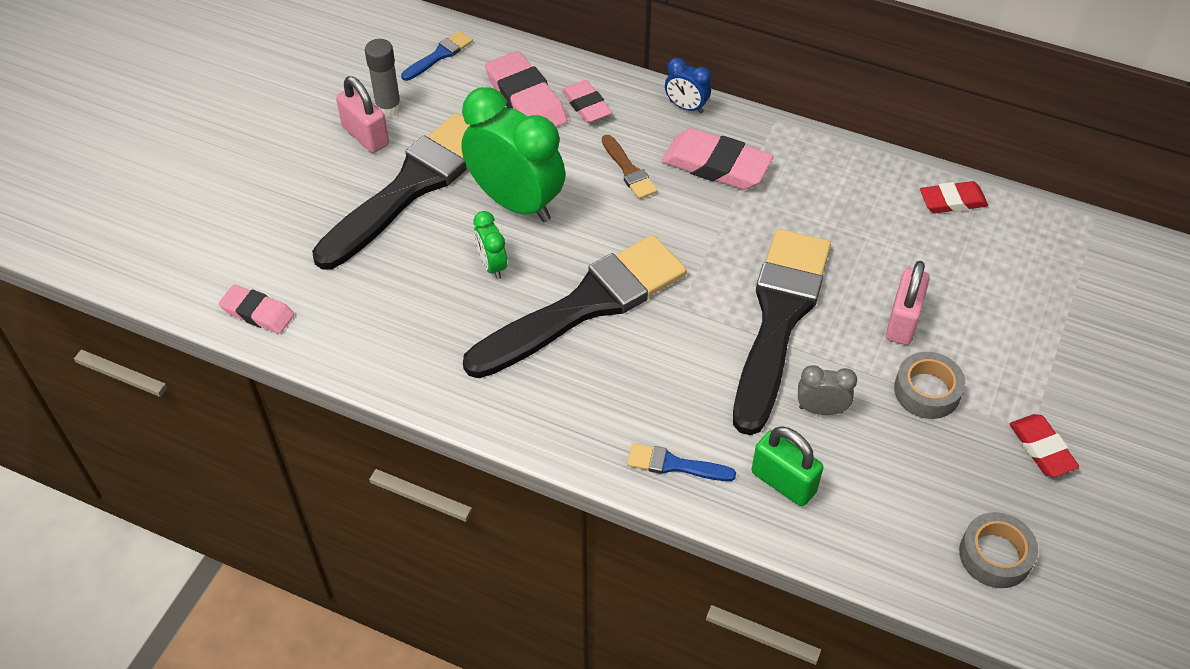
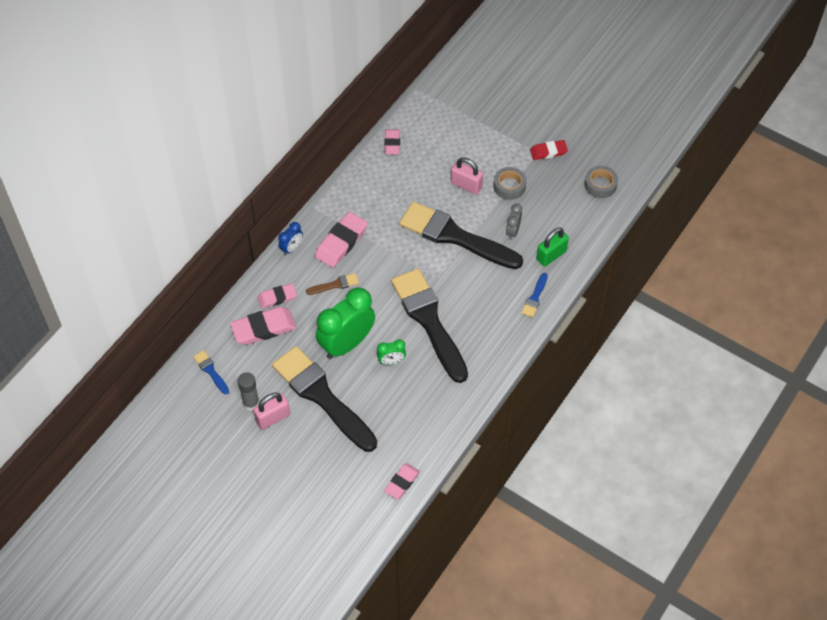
camera: 80 degrees left, 5 degrees up
(952, 201) = (392, 144): red eraser -> pink eraser

